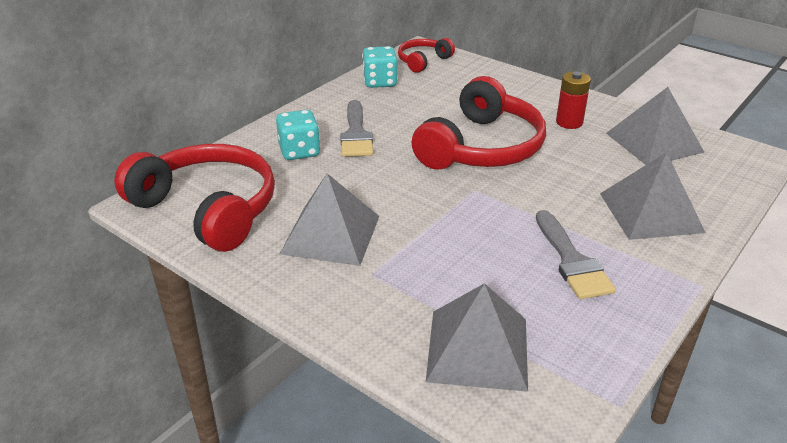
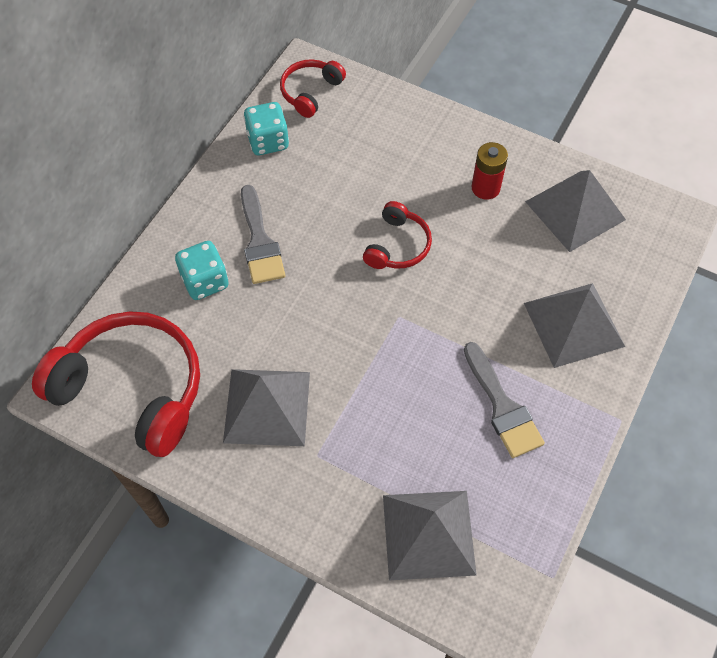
camera: 10 degrees left, 25 degrees up
(482, 147) = (398, 246): red headphones -> red headphones, size x0.51

